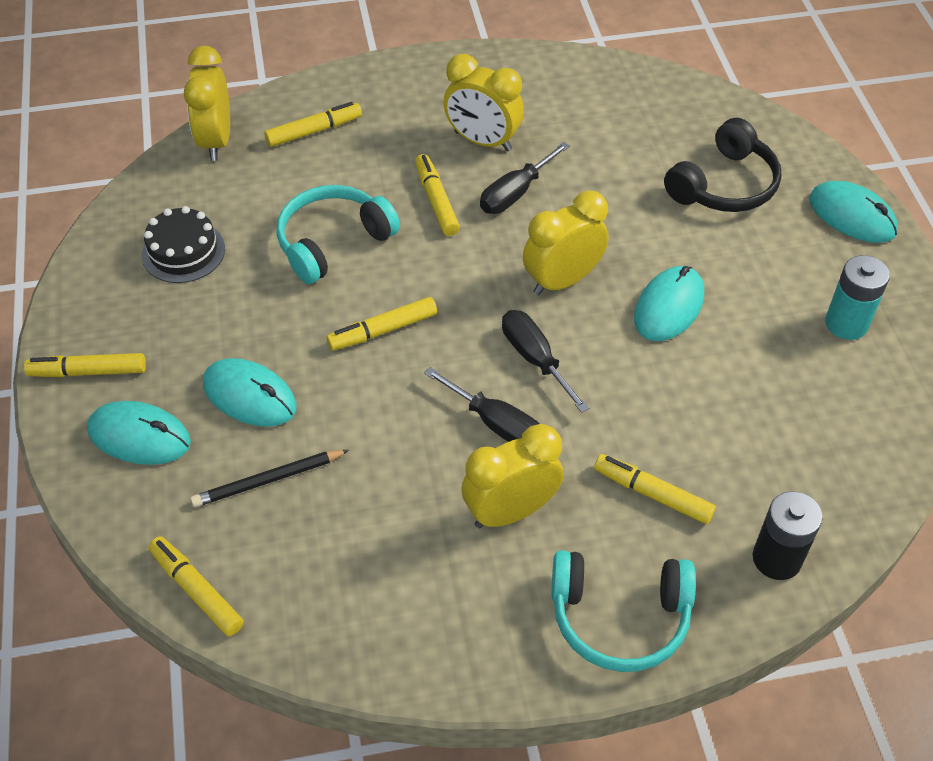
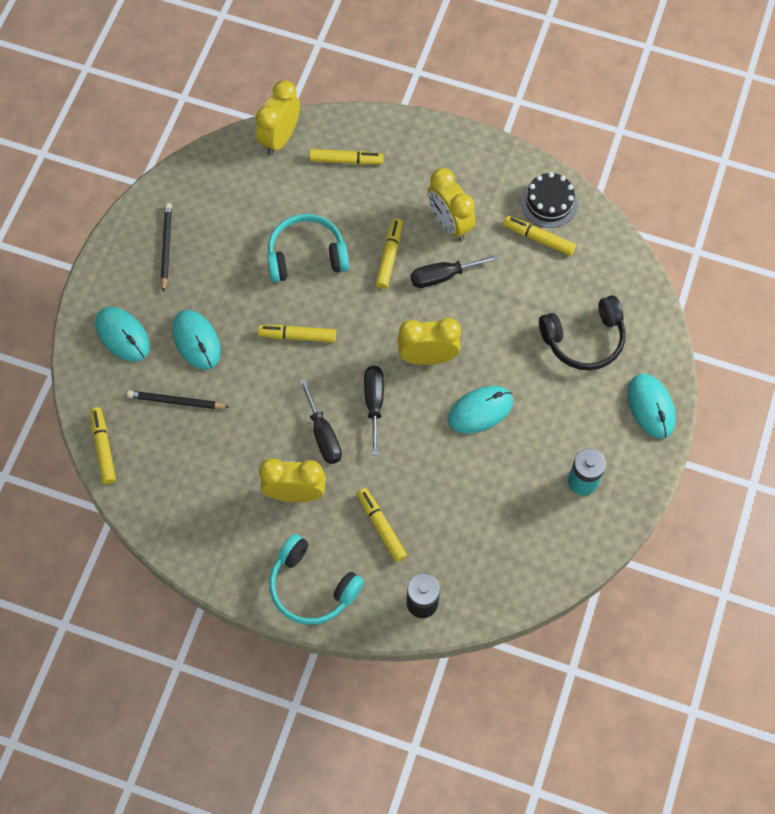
camera: 30 degrees right, 15 degrees up
(88, 372) = (117, 276): yellow marker -> yellow marker (538, 238)
(138, 310) = (166, 247): none -> black pencil
(183, 251) = (214, 217): black cake -> black cake (549, 202)

